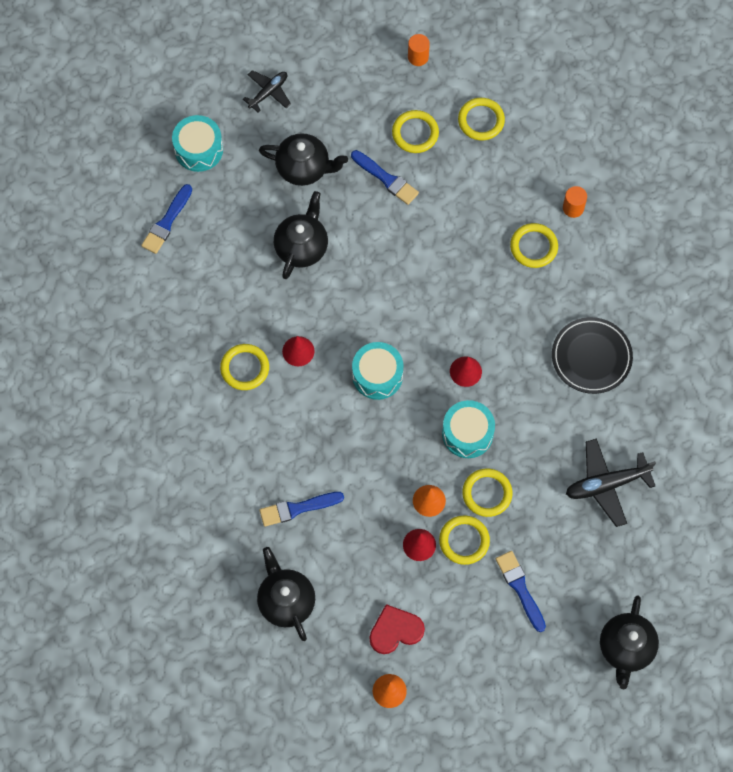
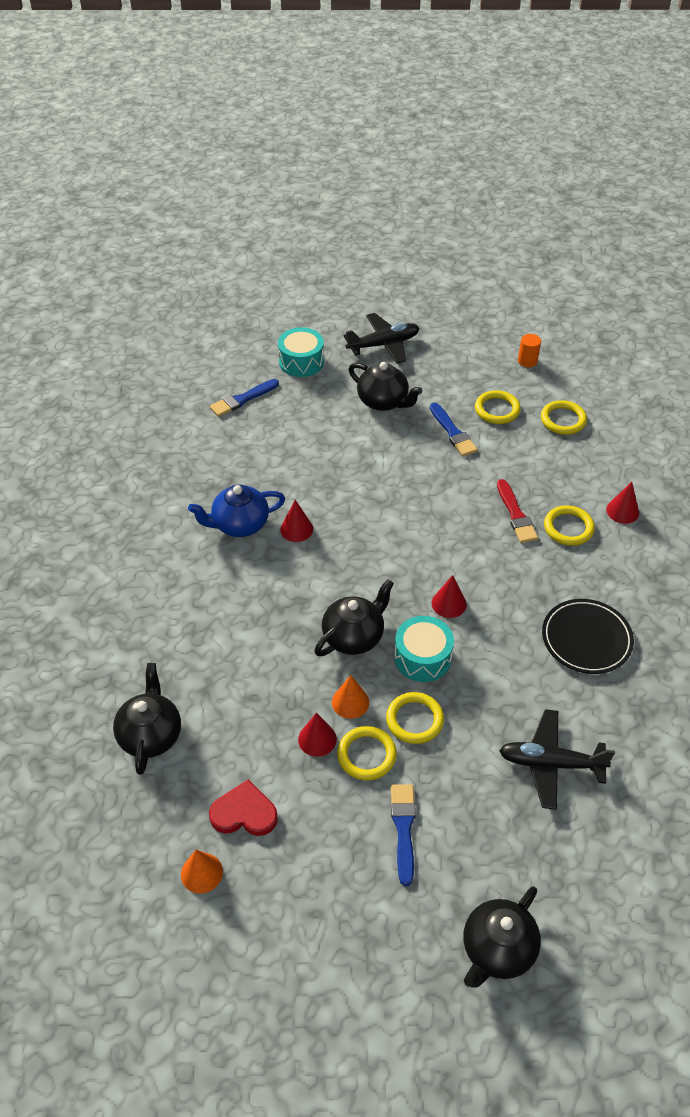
camera: 25 degrees right, 20 degrees down
(245, 368) = (239, 524): yellow ring -> blue teapot
(268, 92) = (383, 344): black plane -> black plane, size x1.58
(297, 508) = (215, 656): blue brush -> none
(302, 246) = (348, 454): black teapot -> black teapot (354, 636)
(377, 375) = (360, 575): turquoise drum -> none
(483, 252) = (516, 515): none -> red brush
(573, 208) = (622, 511): orange cylinder -> red cone

